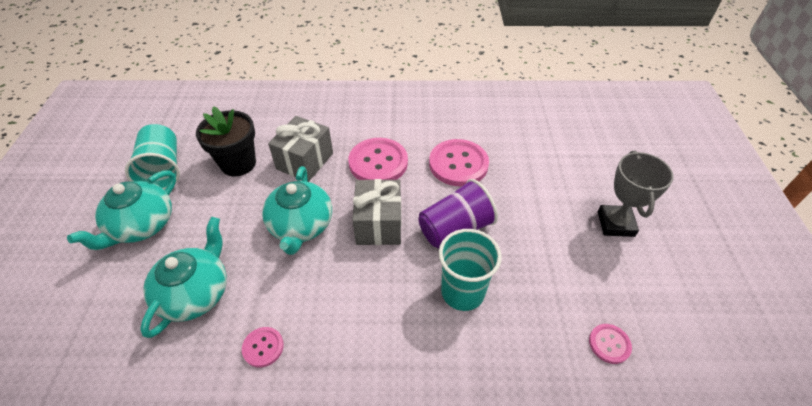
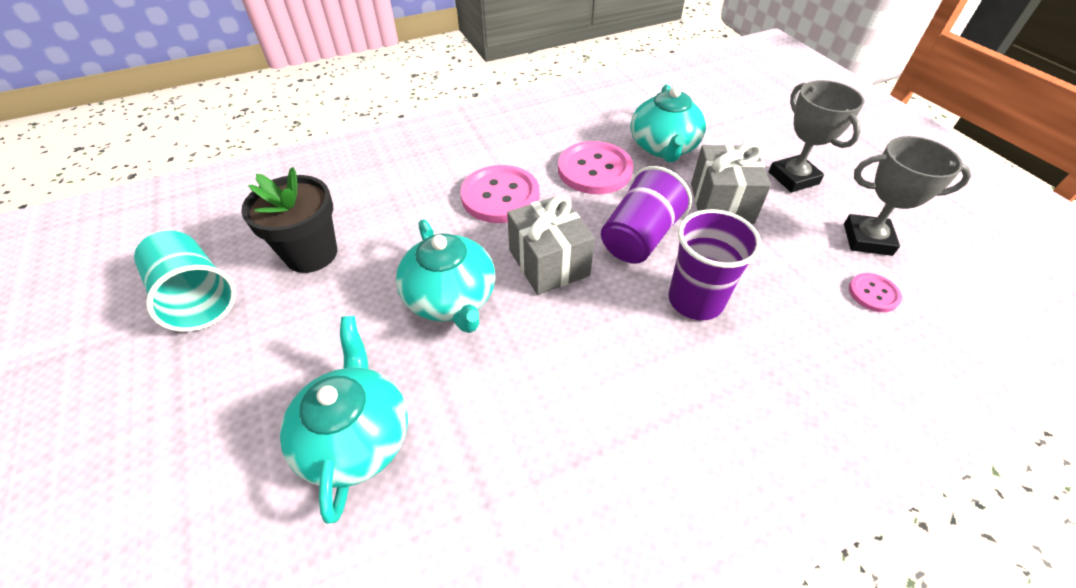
camera: 25 degrees left, 0 degrees up
(142, 225) = (209, 381): turquoise teapot -> turquoise teapot (663, 147)
(263, 347) = (501, 464): pink button -> none
(305, 161) = (404, 222): grey gift -> grey gift (721, 203)
(462, 292) = (695, 300): turquoise cup -> purple cup
(640, 298) = (867, 239): none -> grey trophy

